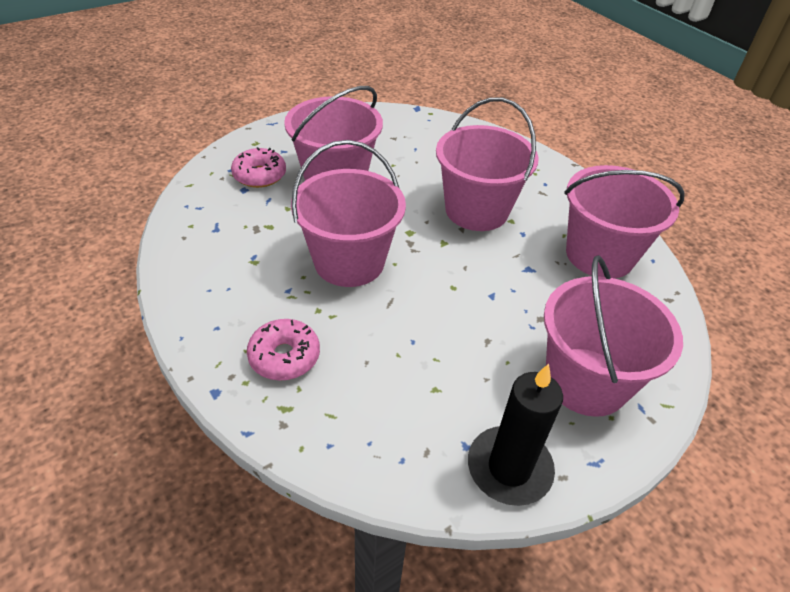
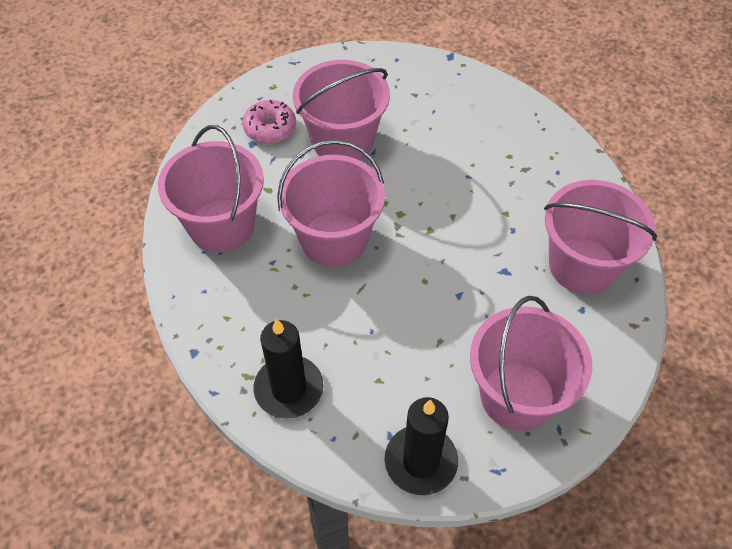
camera: 15 degrees right, 10 degrees up
(284, 356) = (256, 328): pink donut -> none
(336, 414) = (289, 389): none -> black candle
(476, 210) = (474, 196): pink bucket -> pink bucket (221, 225)

